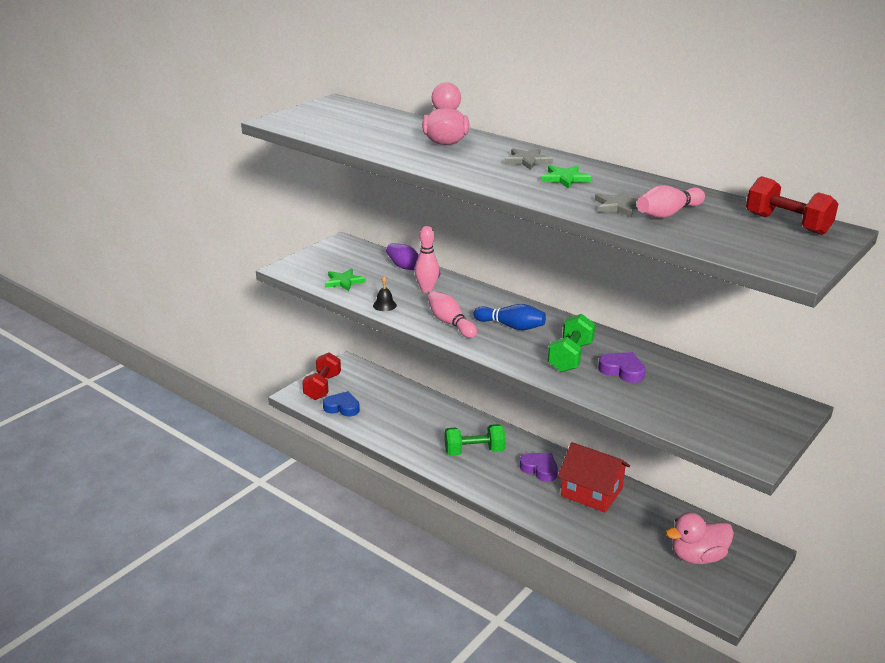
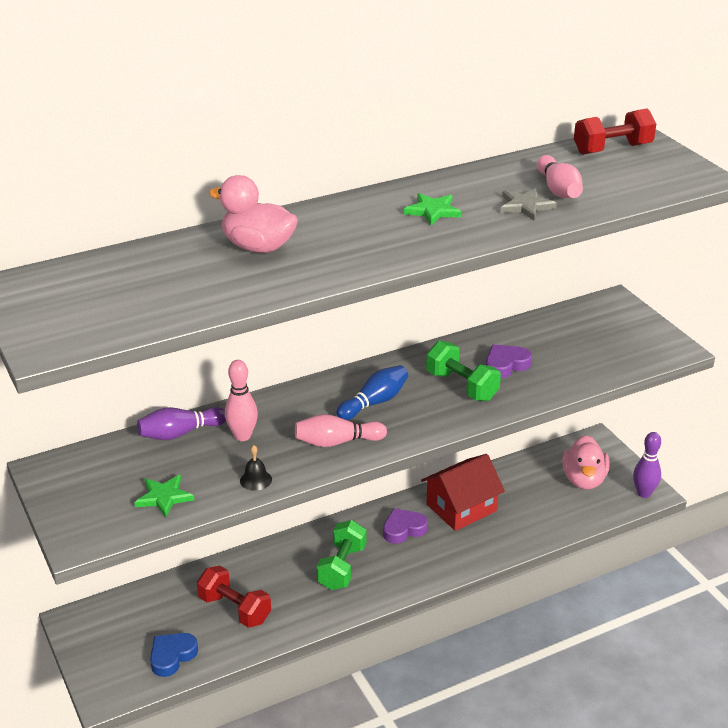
camera: 65 degrees left, 5 degrees up
(322, 387) = (109, 662): red dumbbell -> red dumbbell (235, 609)
(527, 161) = (364, 216): grey star -> none
(717, 602) = (644, 493): none -> purple bowling pin

